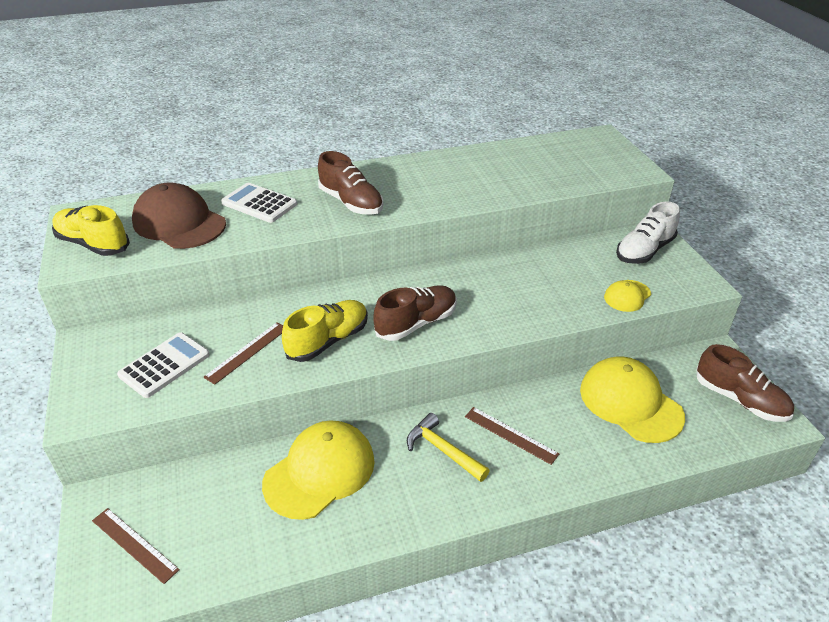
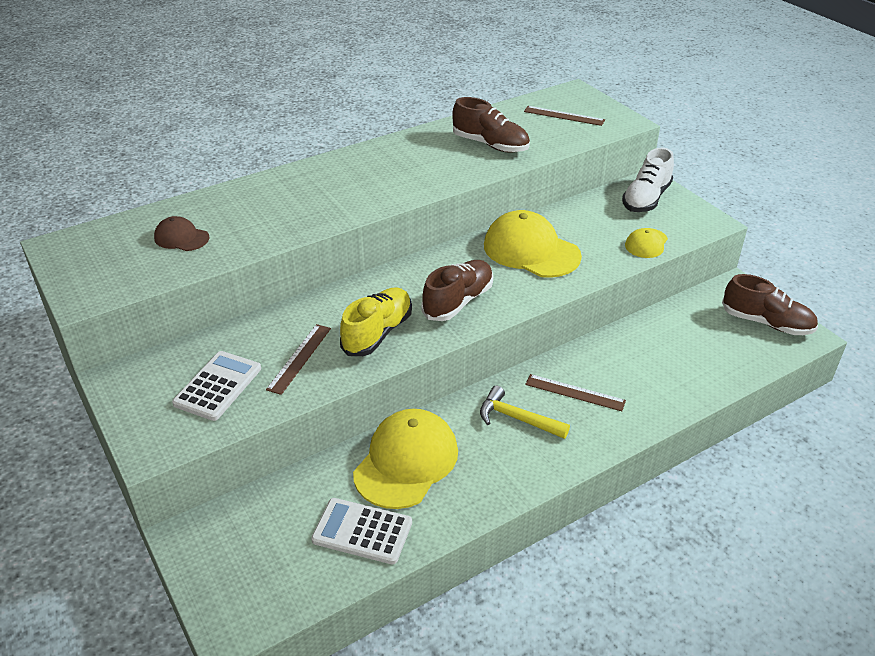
camera: 15 degrees left, 0 degrees up
(93, 244) = (97, 274): yellow shoe -> none
(134, 544) = (249, 566): brown ruler -> brown ruler (564, 116)
(179, 223) = (181, 238): brown cap -> brown cap, size x0.51
(259, 204) = (259, 206): white calculator -> white calculator (362, 531)
(351, 202) = (356, 191): brown shoe -> brown shoe (490, 145)
(630, 403) = (672, 343): yellow cap -> yellow cap (531, 250)

